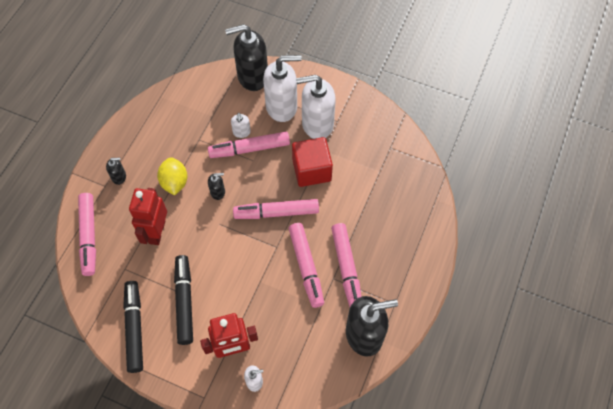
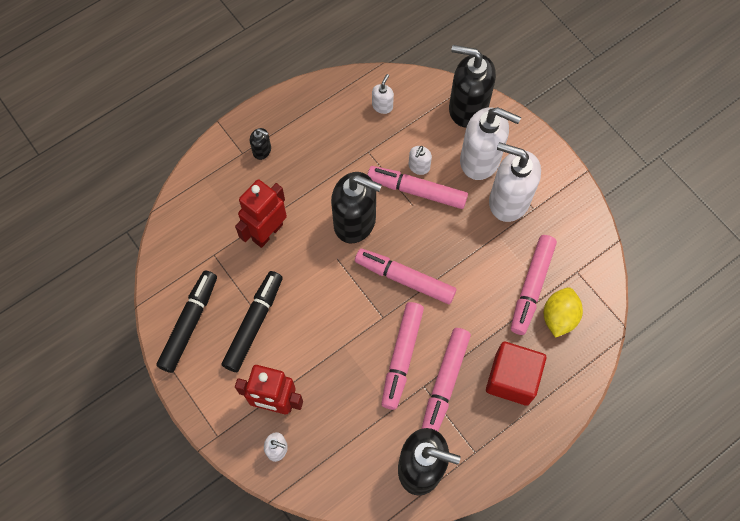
camera: 30 degrees right, 5 degrees up
(89, 236) = (197, 200): pink marker -> pink marker (531, 287)
(174, 182) = (316, 187): yellow lemon -> yellow lemon (559, 317)
(191, 104) = (382, 106): none -> white soap dispenser
(218, 192) = (355, 222): black soap dispenser -> black soap dispenser, size x2.24
(311, 170) = (471, 251): red cube -> red cube (512, 379)

